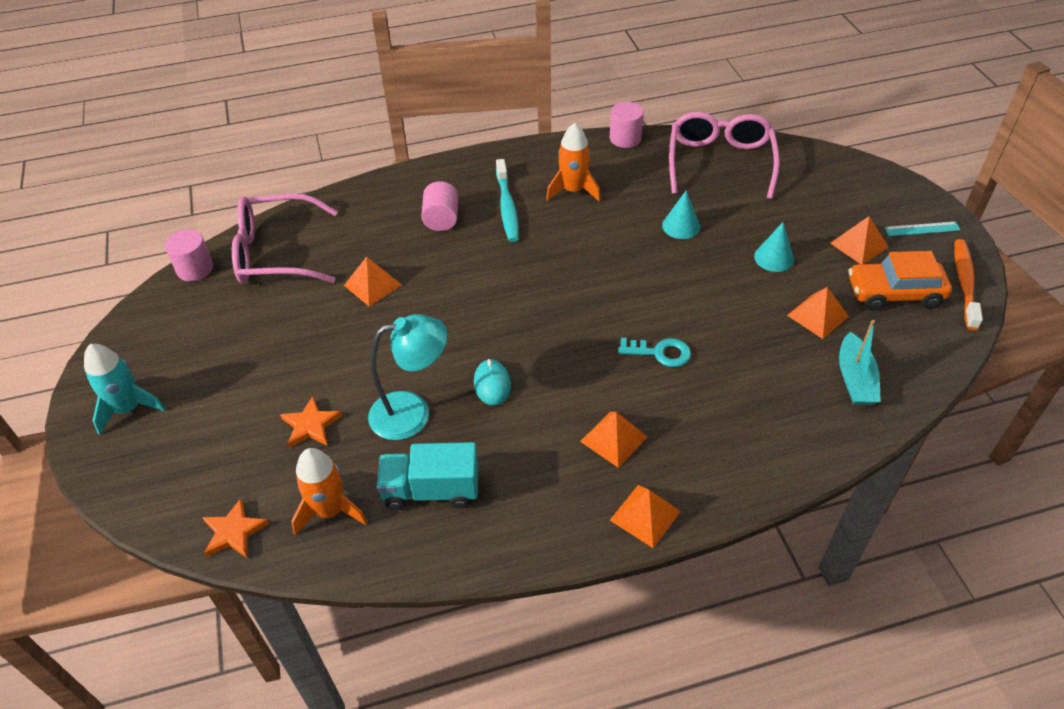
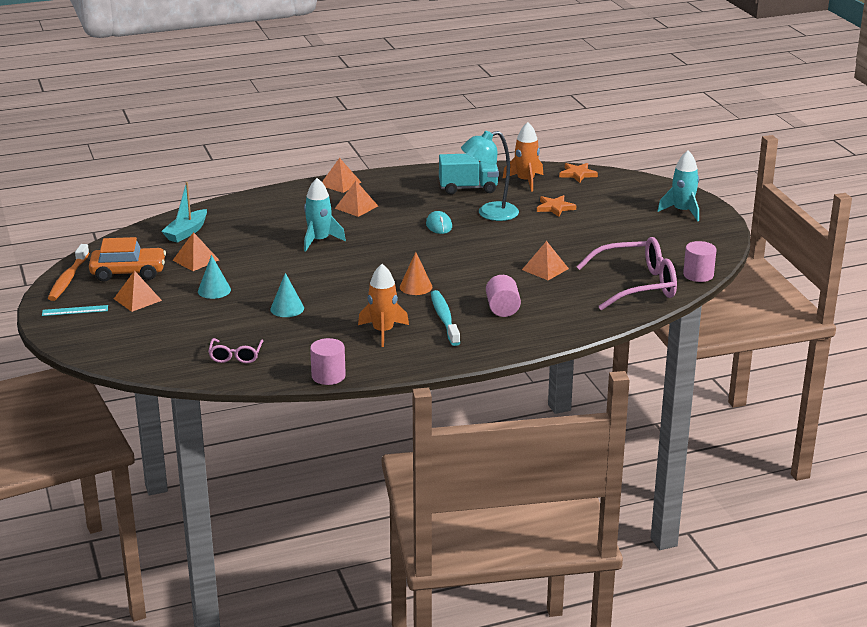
camera: 175 degrees right, 20 degrees down
(534, 257) = (416, 287): none -> orange cone
(660, 353) = (319, 241): turquoise key -> turquoise rocket
(720, 163) = (236, 356): pink glasses -> pink glasses, size x0.49
(855, 379) = (186, 232): turquoise boat -> turquoise boat turned 150 degrees counterclockwise

